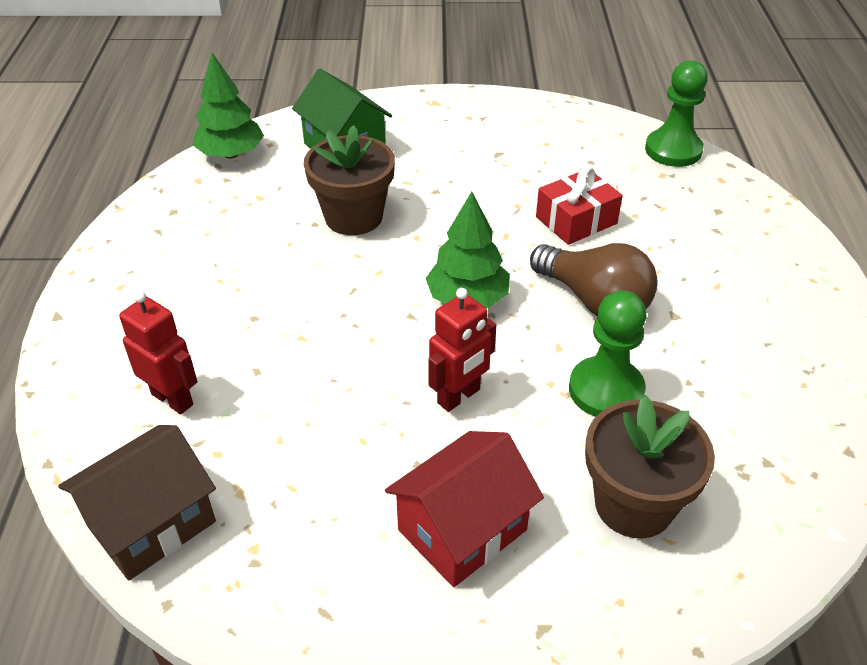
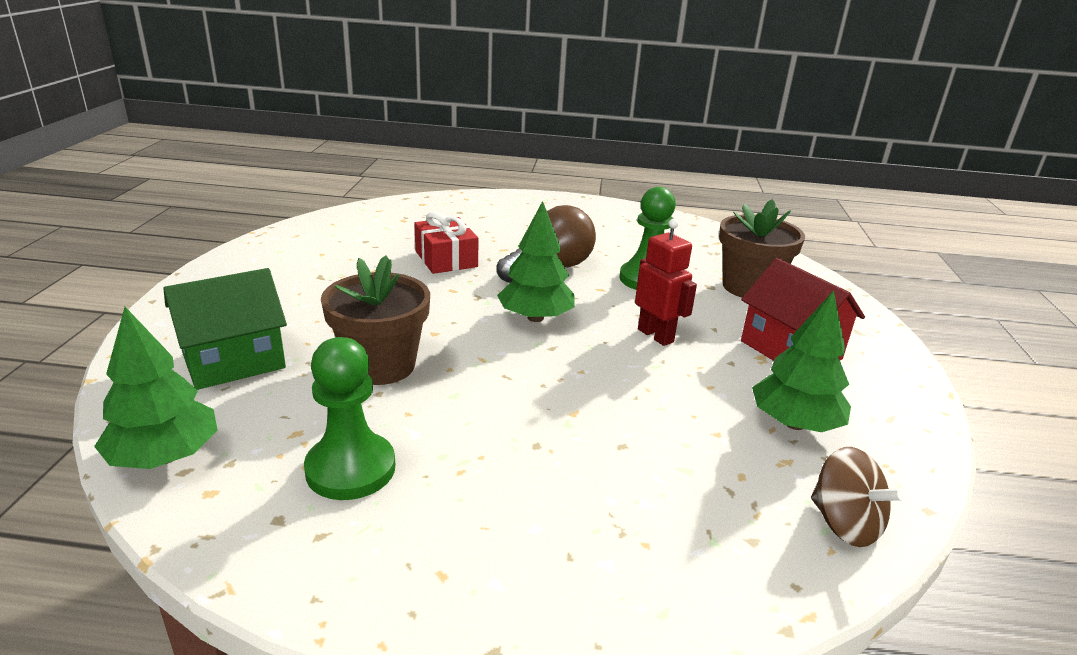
camera: 85 degrees left, 15 degrees down
(151, 523) = (844, 524): brown house -> brown spinning top
(173, 399) = (667, 511): red robot -> none
(302, 508) = (794, 423): none -> green tree
(673, 150) = (373, 211): green pawn -> green pawn (350, 469)

